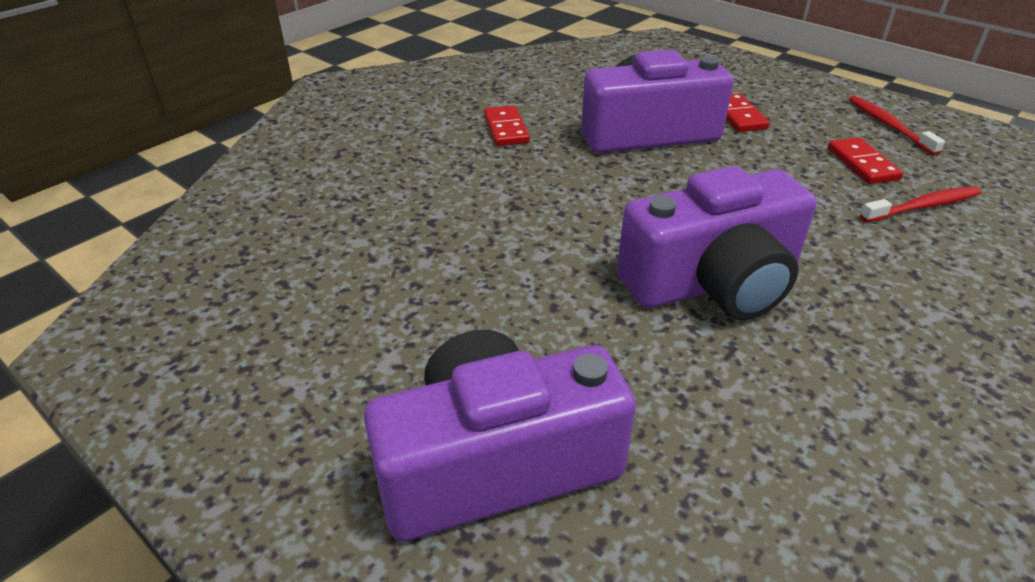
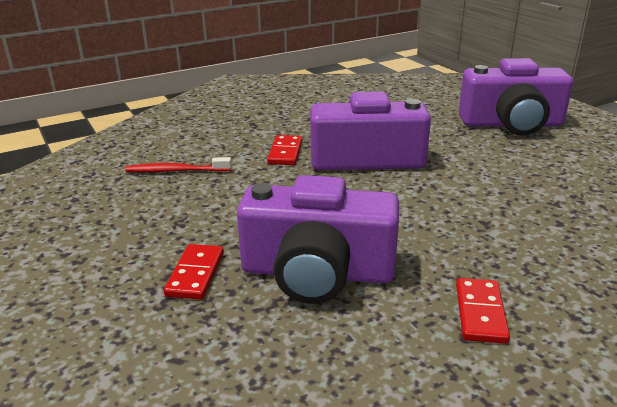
camera: 160 degrees left, 10 degrees down
(862, 164) = (162, 204): red domino -> red domino (285, 152)
(888, 125) = (72, 232): red toothbrush -> none

